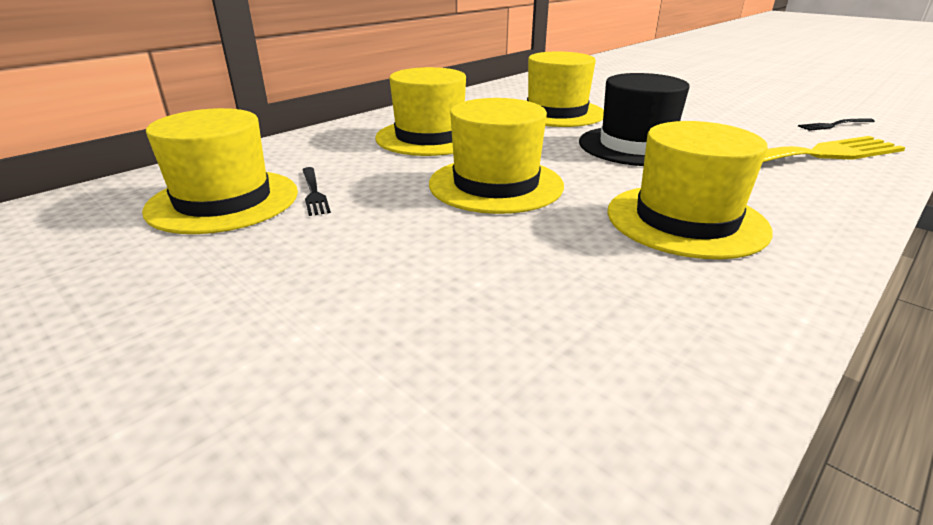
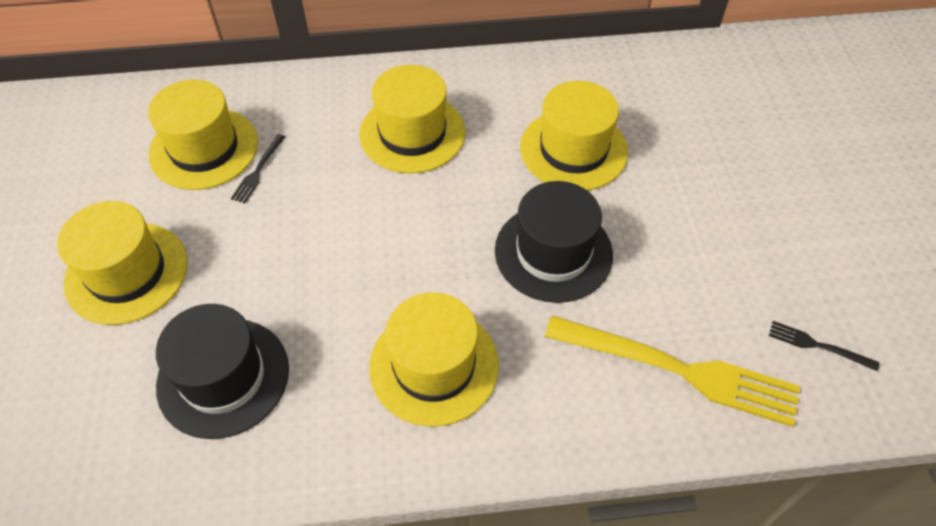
camera: 40 degrees right, 25 degrees up
(496, 184) = (374, 236): yellow hat -> yellow hat (126, 273)
(520, 327) = (223, 377): none -> black hat

